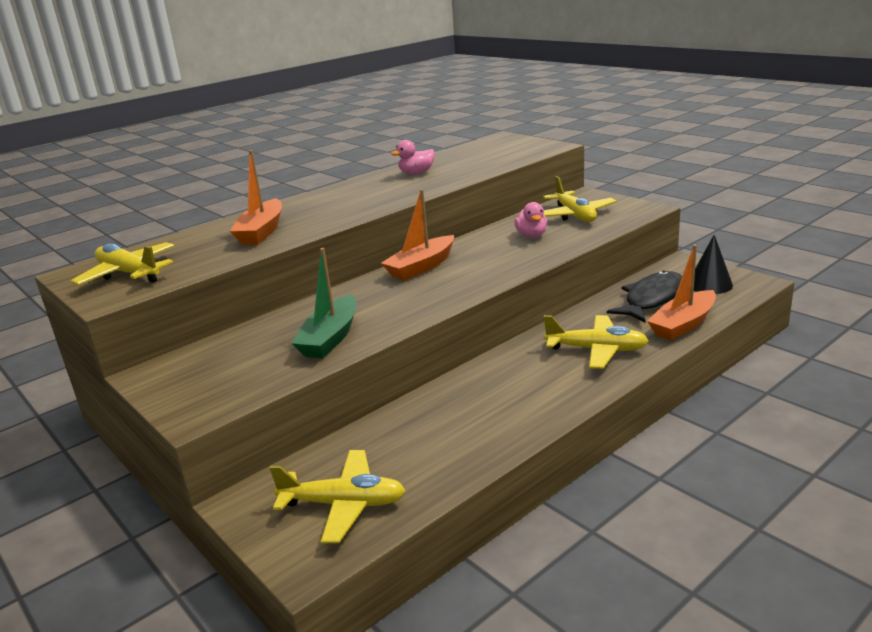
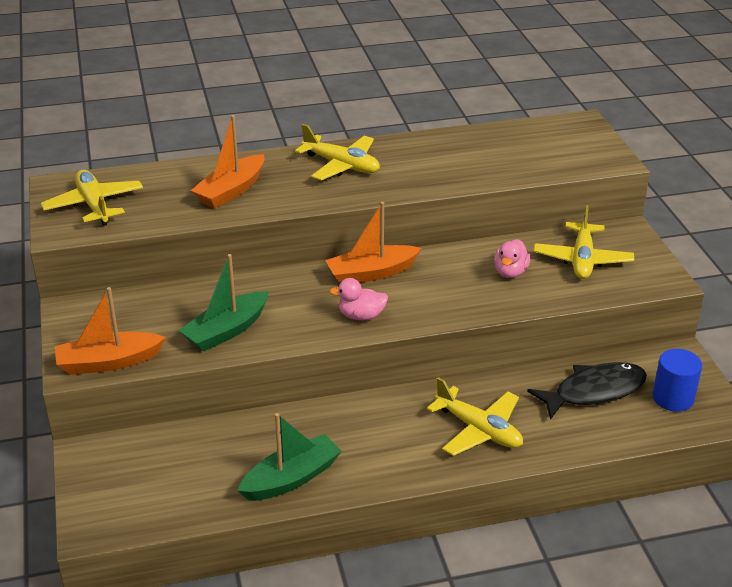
camera: 25 degrees right, 10 degrees up
(343, 504) = (151, 489): yellow plane -> yellow plane (341, 165)
(416, 173) = (437, 154): pink duck -> pink duck (361, 316)
(476, 441) = (291, 478): none -> green boat
(683, 324) = (589, 437): orange boat -> orange boat (108, 362)
(709, 284) = (673, 398): black cone -> blue cylinder

